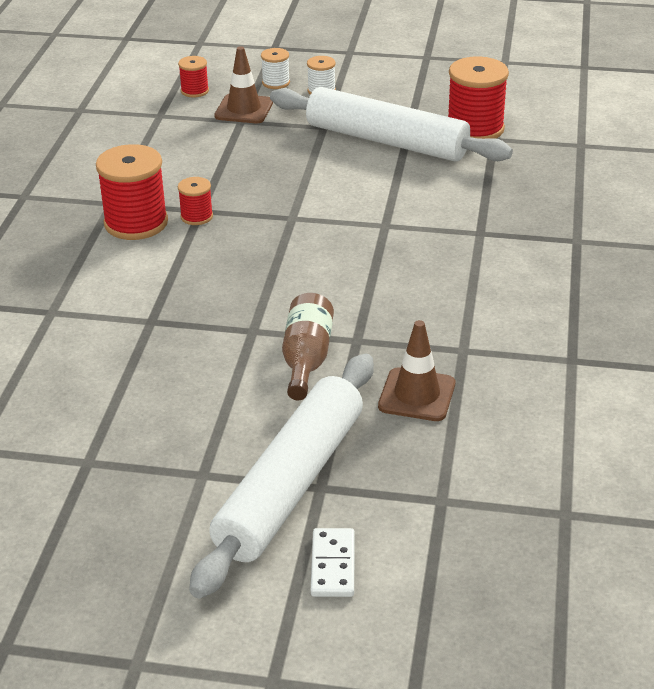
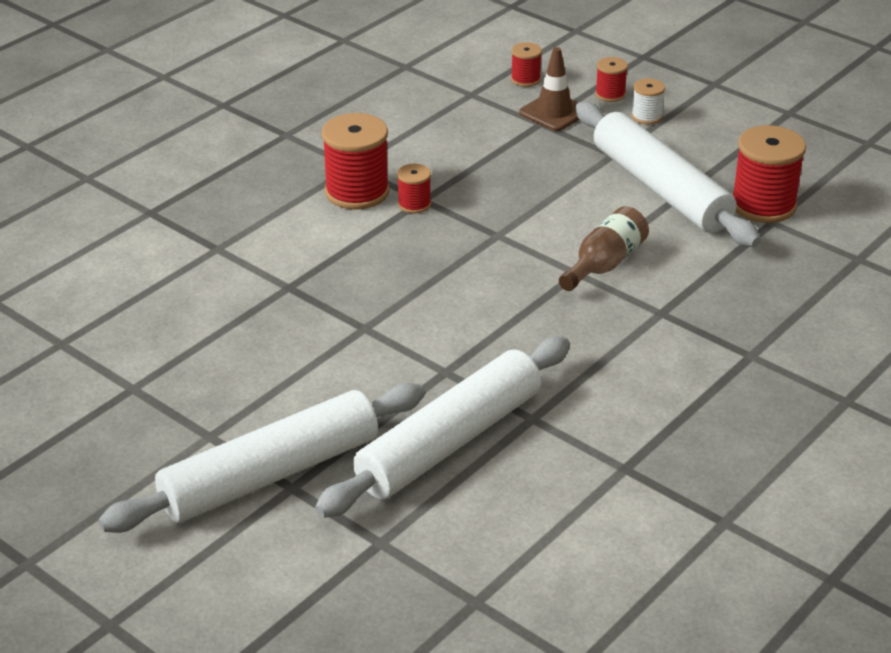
camera: 30 degrees right, 0 degrees up
(276, 83) = (610, 94): white spool -> red spool
(306, 359) = (386, 371): brown bottle -> brown bottle (604, 264)
(332, 565) = (240, 555): white domino -> none
(417, 395) = (450, 442): brown traffic cone -> white rolling pin

